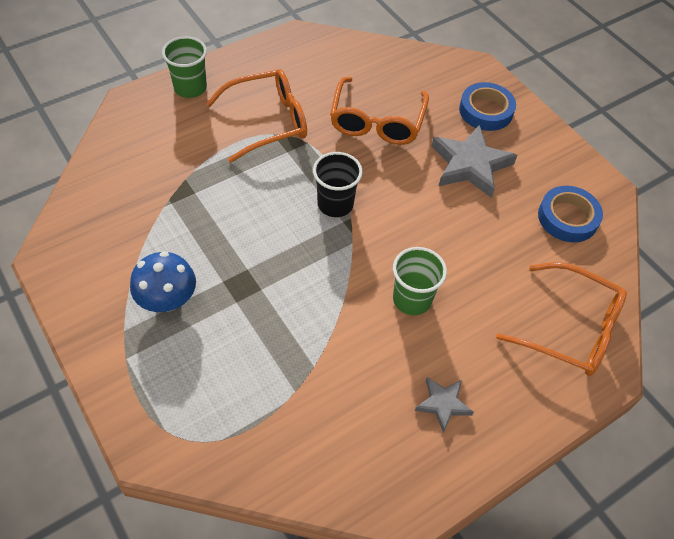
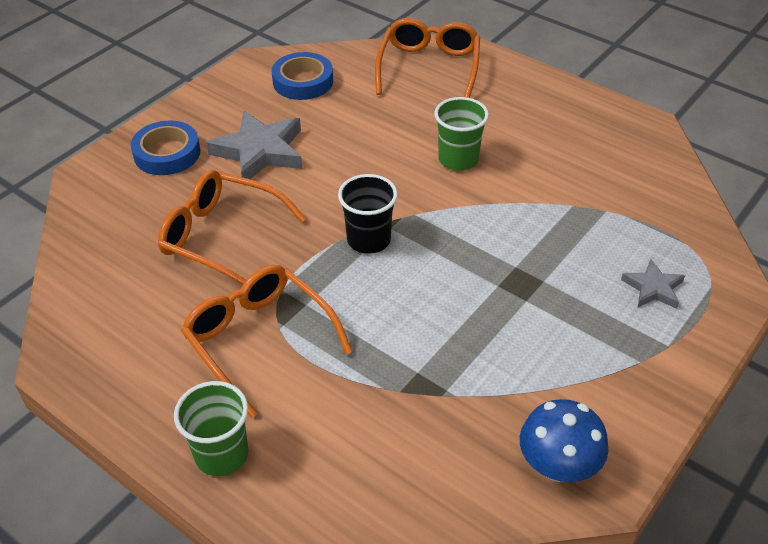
camera: 105 degrees left, 10 degrees down
(168, 300) = (579, 338): blue mushroom -> blue mushroom (558, 466)
(376, 122) = (220, 236): orange glasses -> orange glasses turned 150 degrees counterclockwise
(443, 404) = (550, 123): grey star -> grey star (653, 288)

